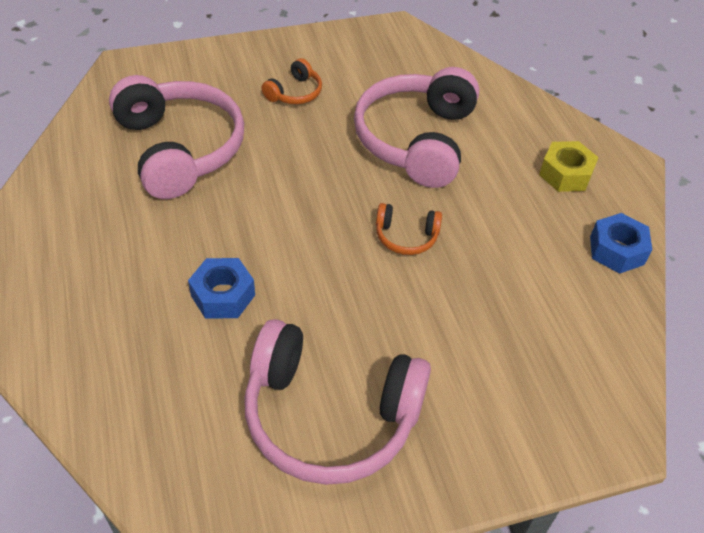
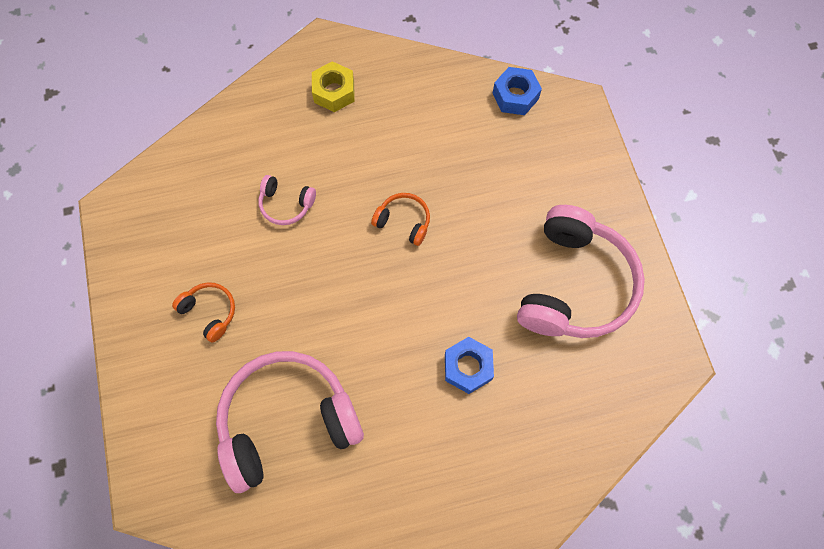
camera: 85 degrees left, 20 degrees up
(406, 237) = (403, 221): orange headphones -> orange headphones turned 75 degrees counterclockwise
(416, 140) = (286, 204): pink headphones -> pink headphones, size x0.44
(616, 250) = (418, 72): blue nut -> blue nut (515, 96)

